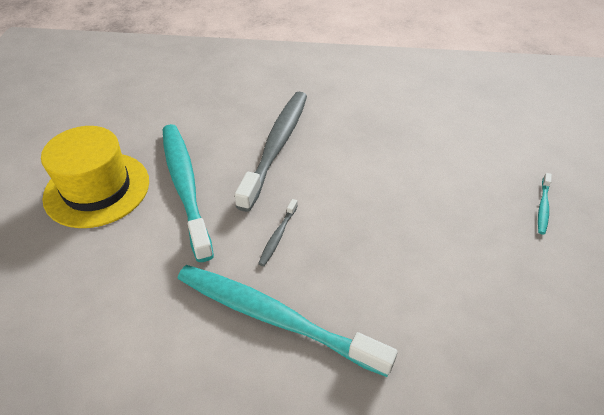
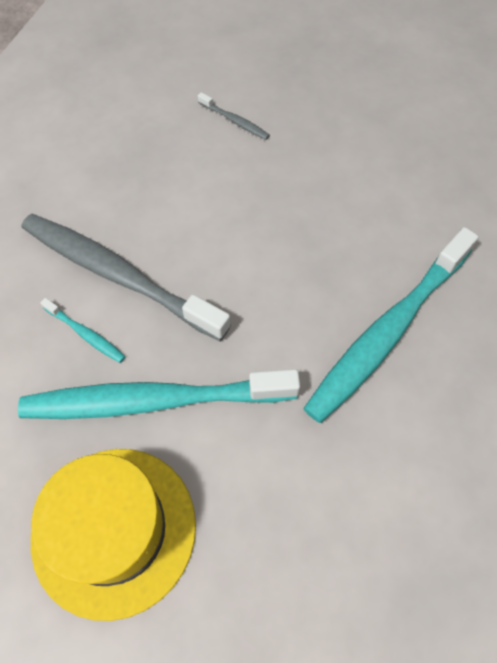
camera: 75 degrees left, 15 degrees up
(278, 236) = (276, 305): grey toothbrush -> grey toothbrush (234, 121)
(543, 207) = (304, 70): turquoise toothbrush -> turquoise toothbrush (85, 334)

